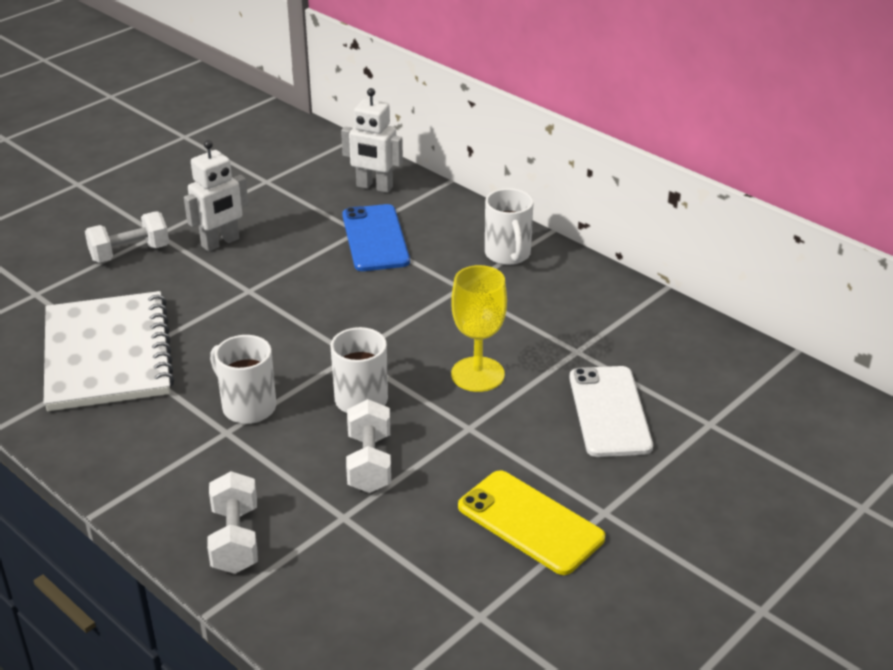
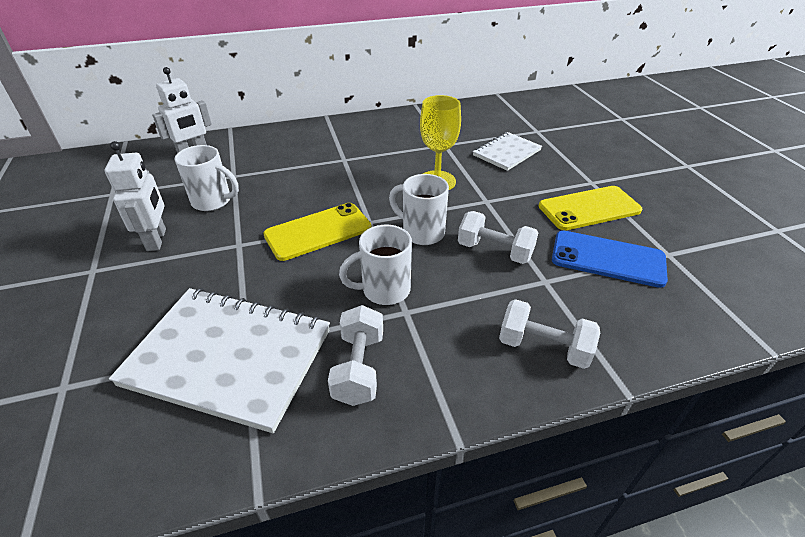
camera: 60 degrees left, 5 degrees up
(130, 253) = (95, 296): white dumbbell -> white dumbbell (359, 368)
(306, 328) = (318, 231): none -> yellow phone
(375, 238) = (252, 172): blue phone -> blue phone (607, 259)
(508, 255) = (331, 135): white mug -> white mug (213, 201)
(609, 411) = (506, 153): white phone -> white notebook

